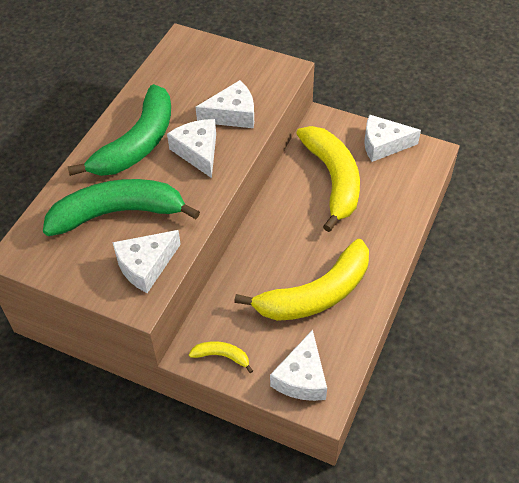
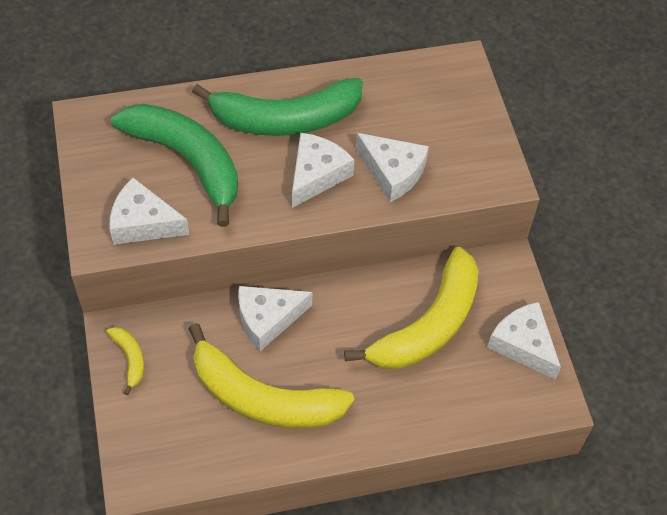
camera: 50 degrees right, 5 degrees up
(302, 377) = (154, 443): white cheese -> white cheese (268, 319)

